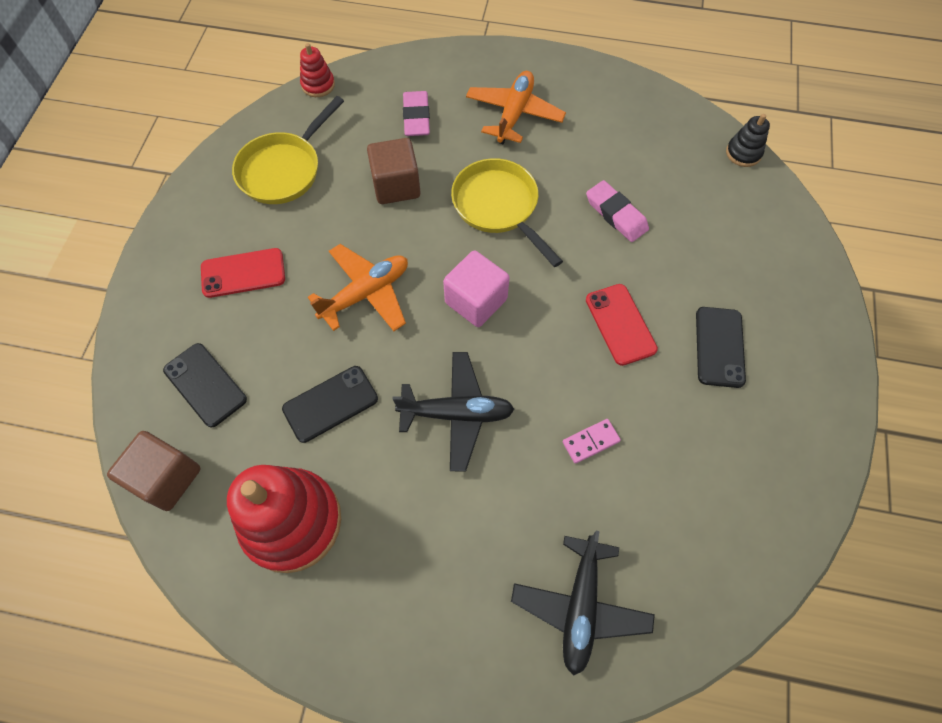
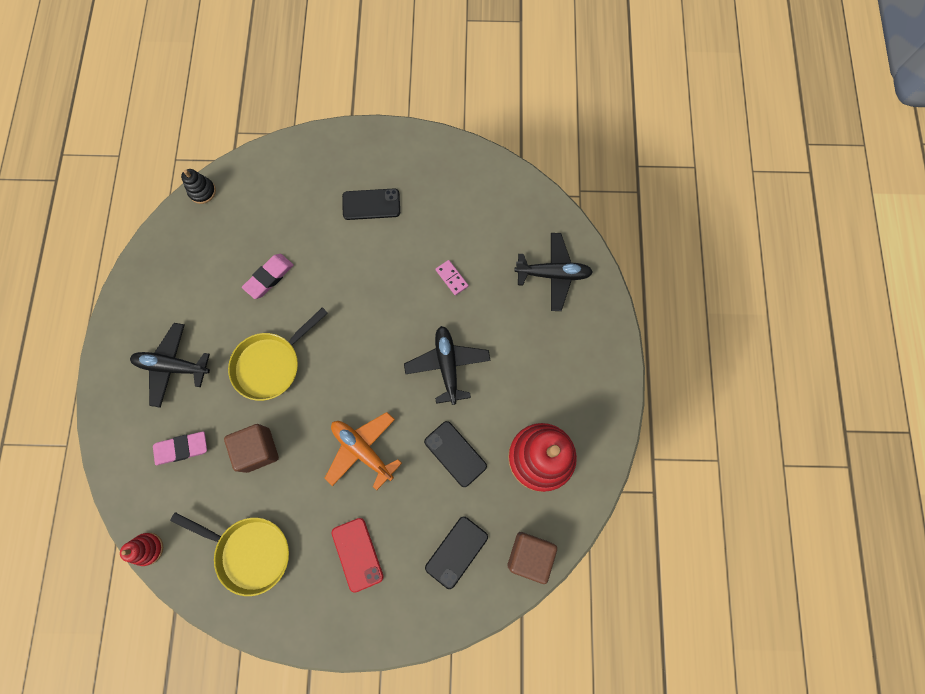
camera: 100 degrees left, 10 degrees up
(476, 301) = (358, 367): pink cube -> none
(514, 114) = (173, 366): orange plane -> black plane
(620, 324) = (363, 267): red phone -> none

